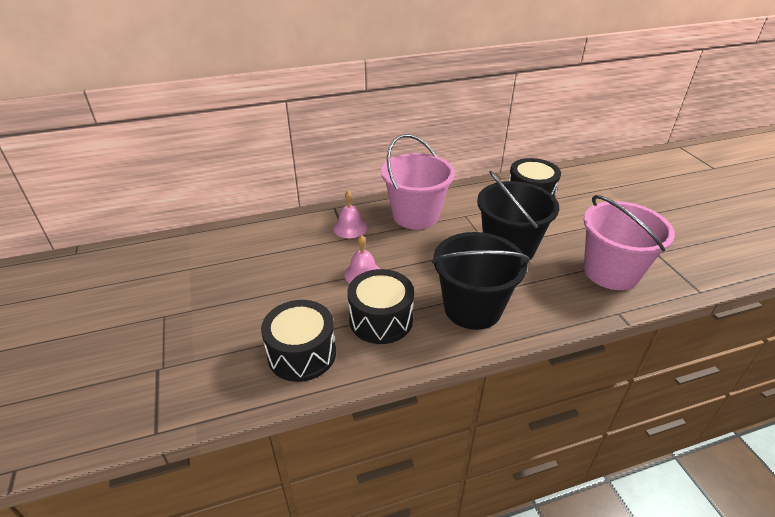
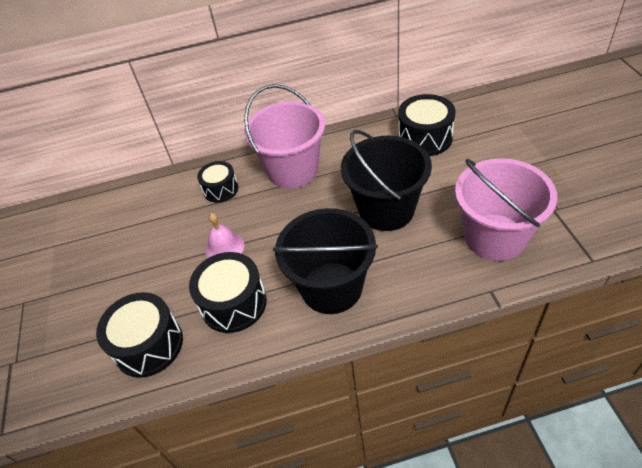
camera: 10 degrees right, 10 degrees up
(350, 228) = (221, 189): pink bell -> black drum

